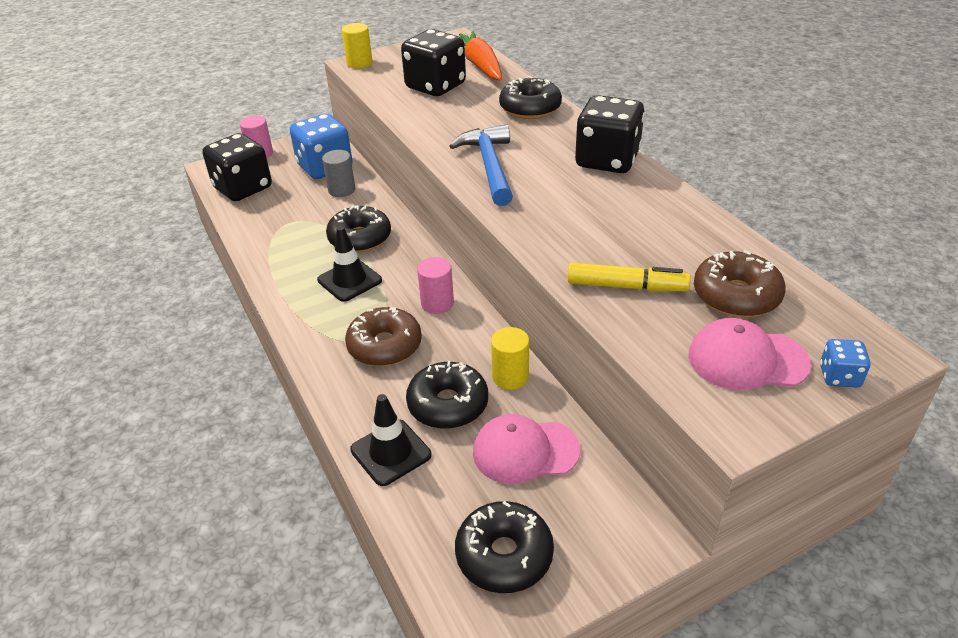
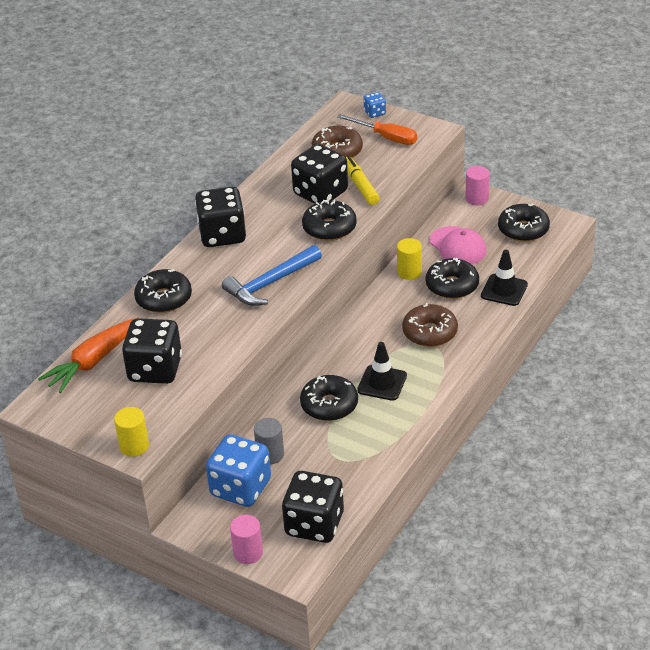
camera: 120 degrees left, 0 degrees up
(437, 303) = (370, 329): pink cylinder -> pink cylinder (477, 199)
(552, 231) = (329, 228): none -> black donut
(636, 248) = (320, 193): none -> black dice
(747, 359) = (386, 137): pink cap -> orange screwdriver

